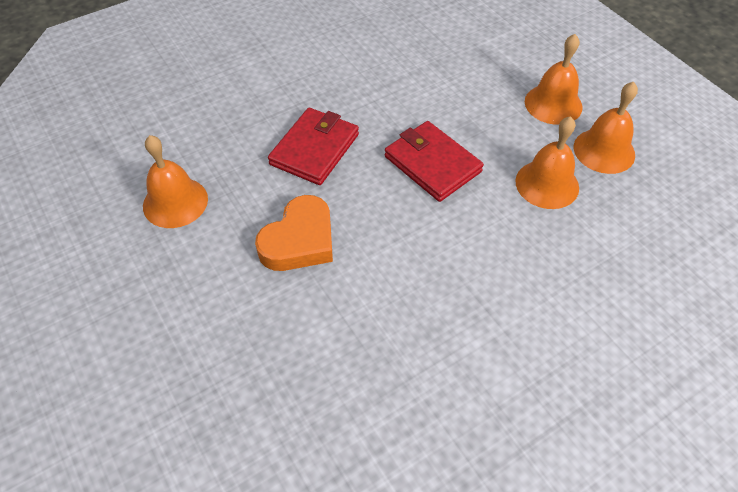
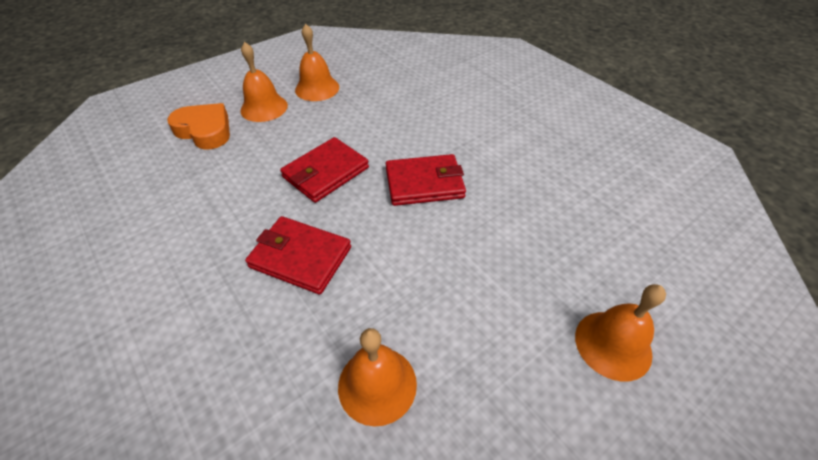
camera: 95 degrees left, 5 degrees down
(299, 241) = (419, 256): orange heart -> orange heart (205, 131)
(409, 255) = (424, 183): none -> red wallet
(547, 184) = (349, 114): orange bell -> orange bell (613, 344)

